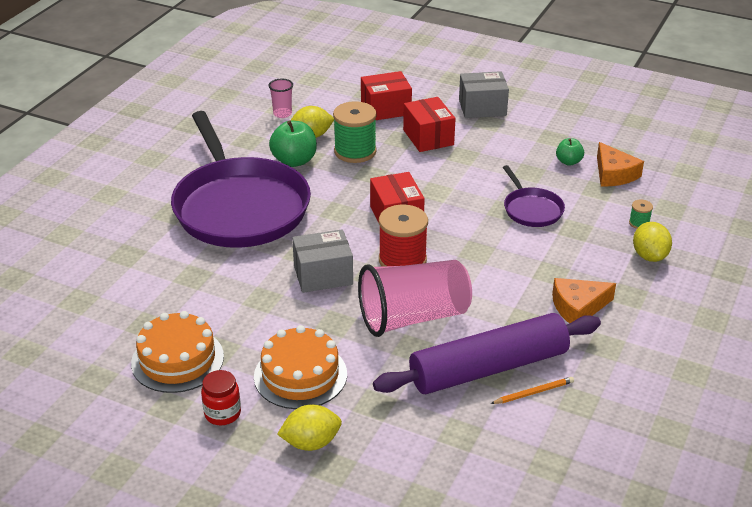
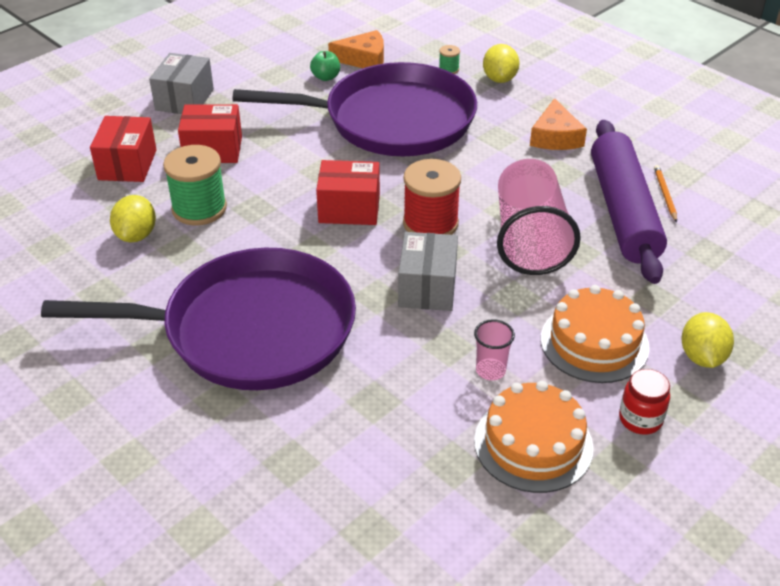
camera: 70 degrees left, 5 degrees up
(282, 114) = (63, 249): pink cup -> pink cup (490, 371)
(294, 161) = (181, 261): green apple -> none
(531, 209) = (391, 120): purple pan -> purple pan, size x2.29
(649, 256) = (499, 79): yellow lemon -> yellow lemon turned 75 degrees clockwise

